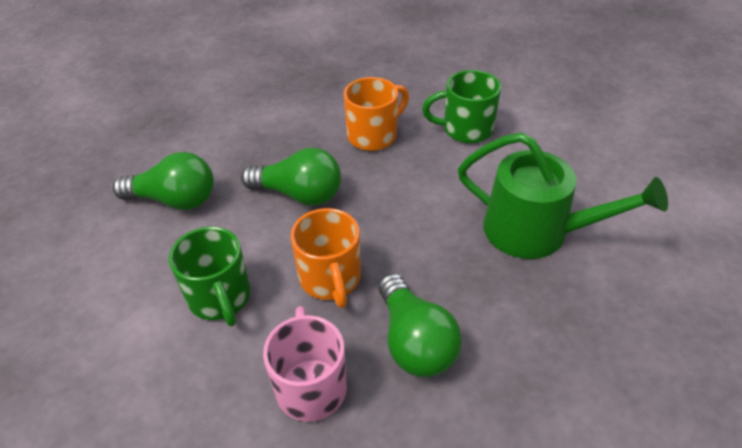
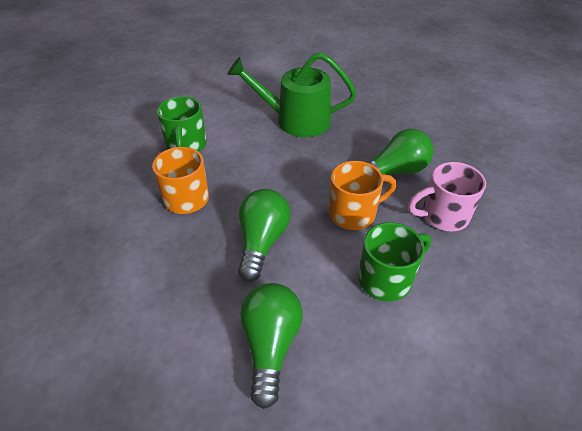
camera: 95 degrees left, 0 degrees up
(536, 231) = (296, 120): green watering can -> green watering can turned 105 degrees counterclockwise

